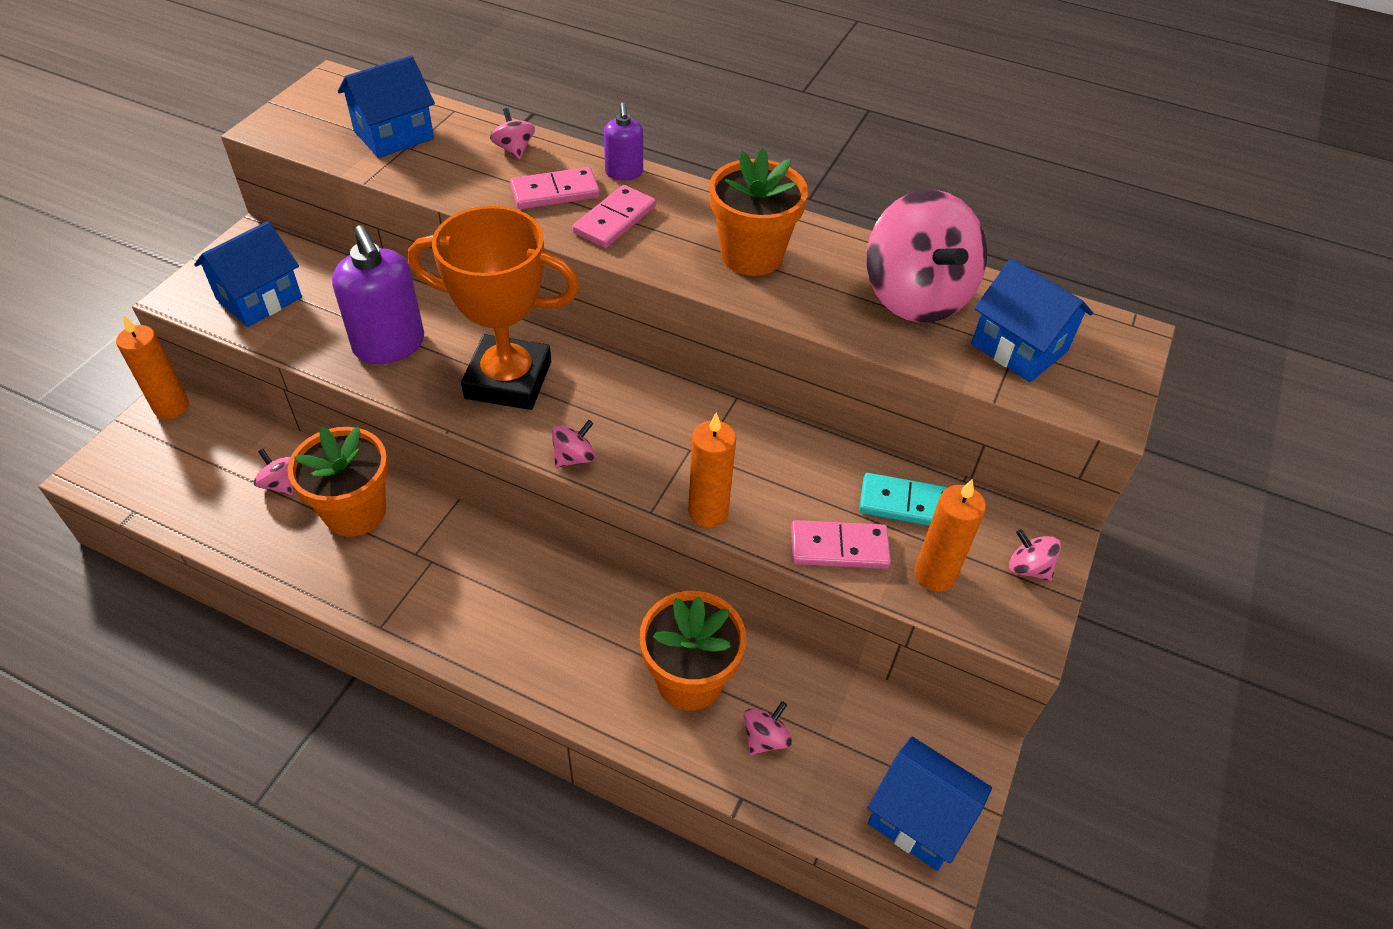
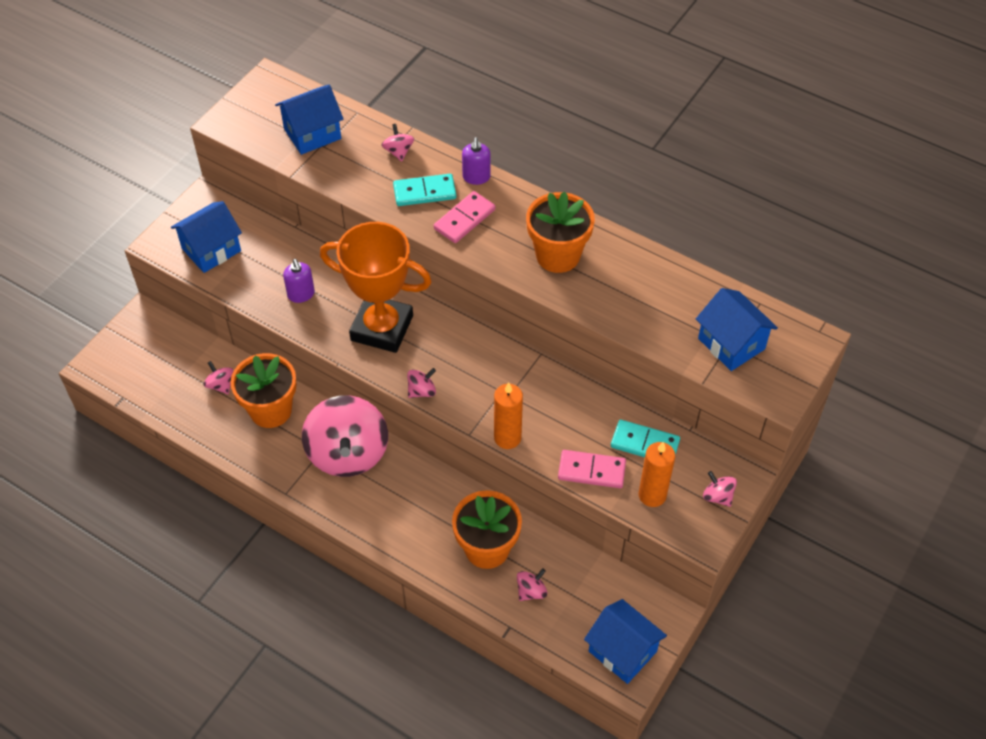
camera: 10 degrees right, 5 degrees up
(171, 407) = (144, 319): orange candle -> none
(389, 345) = (301, 294): purple soap dispenser -> purple soap dispenser, size x0.54
(555, 192) = (424, 192): pink domino -> turquoise domino
(915, 296) = (668, 297): pink spinning top -> pink spinning top (348, 453)

